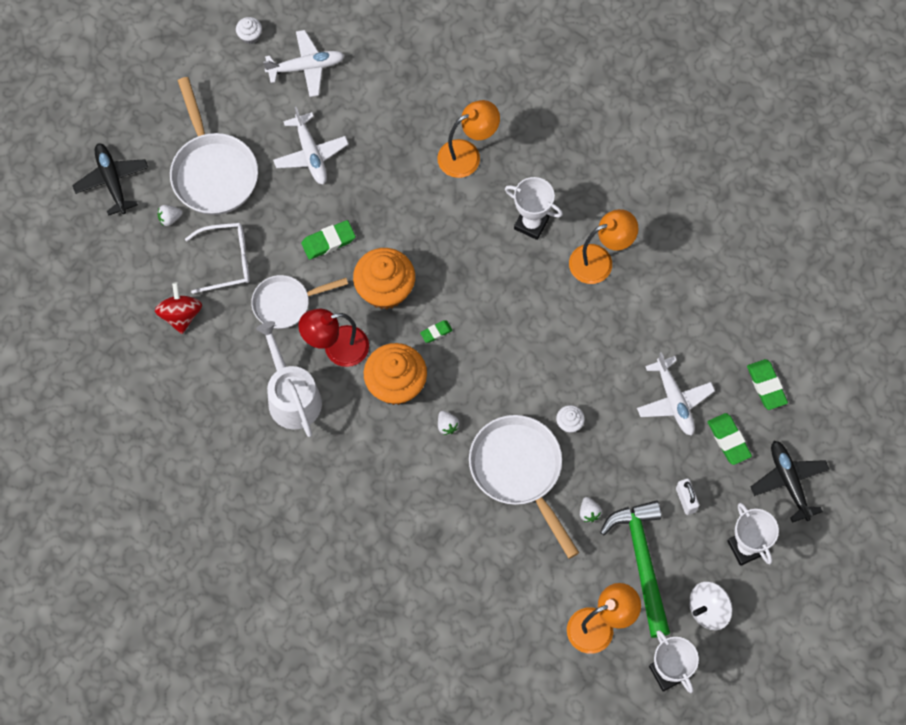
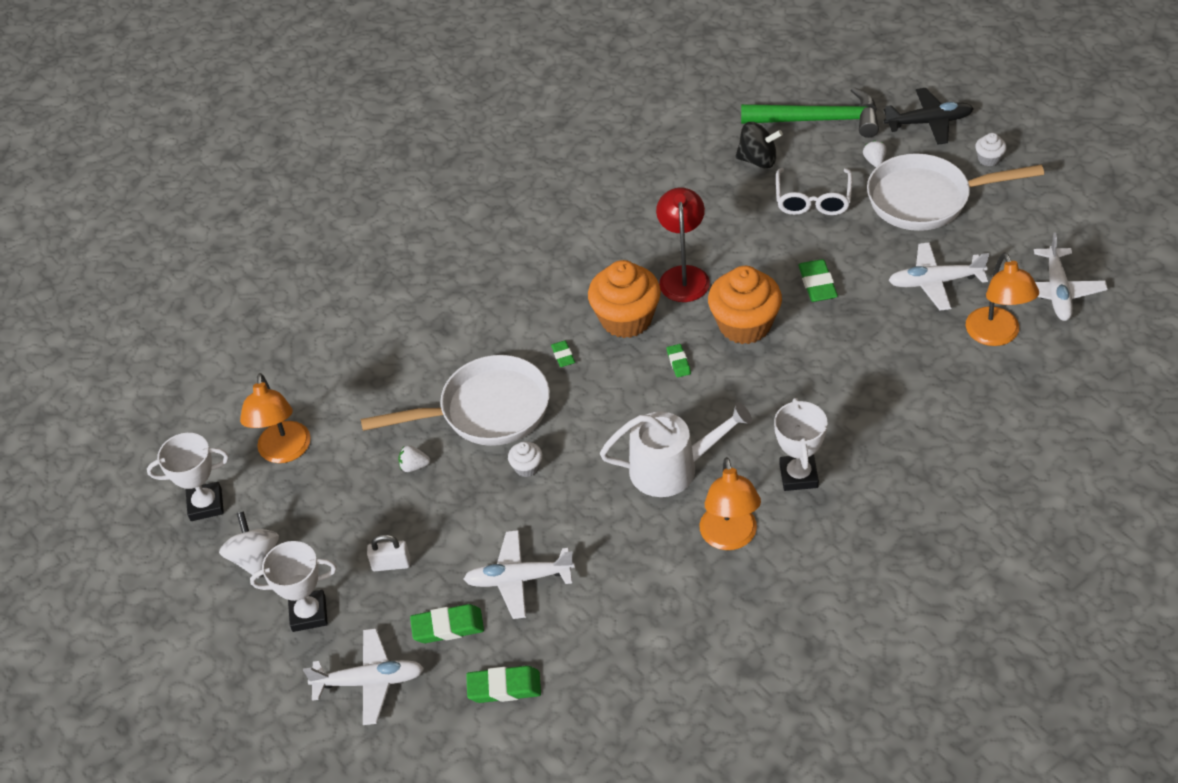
camera: 110 degrees right, 20 degrees down
(181, 315) = (758, 160): red spinning top -> black spinning top
(250, 36) = (1107, 247): white cupcake -> white cupcake (989, 159)
(286, 303) = (749, 241): white pan -> none
(292, 396) = (639, 234): white watering can -> white watering can (672, 468)
(447, 425) = (563, 356): white strawberry -> green eraser
(467, 155) = (909, 427): orange lamp -> orange lamp (996, 335)
(531, 223) = (798, 476): white trophy -> white trophy turned 45 degrees counterclockwise
(642, 561) = (337, 506): green hammer -> green hammer (819, 120)
(789, 482) = (369, 681): black plane -> white plane

